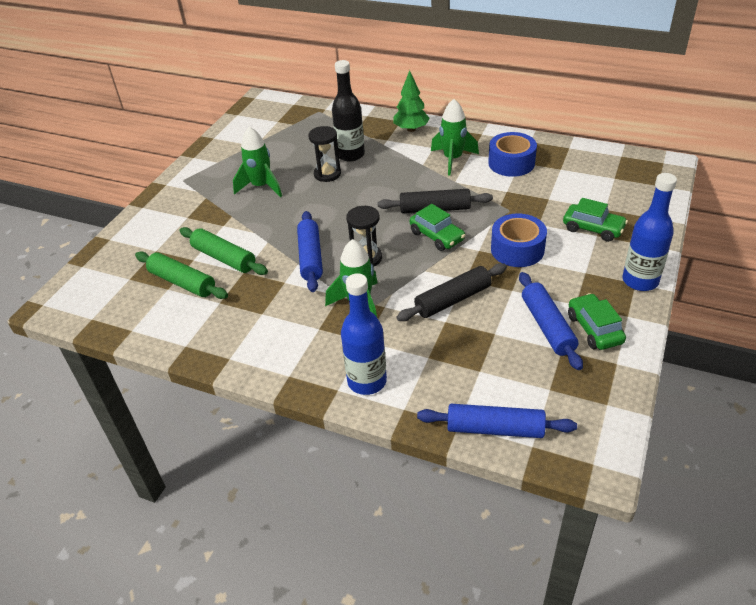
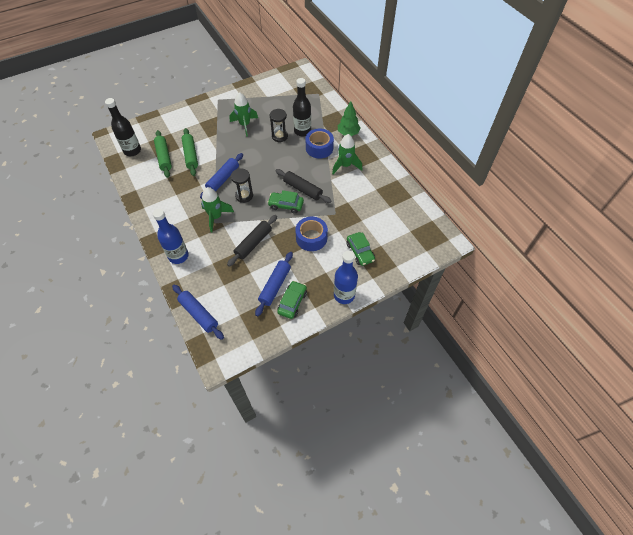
camera: 35 degrees right, 15 degrees up
(116, 303) = (132, 151): none -> black bottle
(437, 236) = (286, 205): green car -> green car turned 105 degrees clockwise
(453, 300) = (253, 243): black rolling pin -> black rolling pin turned 60 degrees counterclockwise
(511, 163) = (370, 187): blue tape -> blue tape (319, 148)

